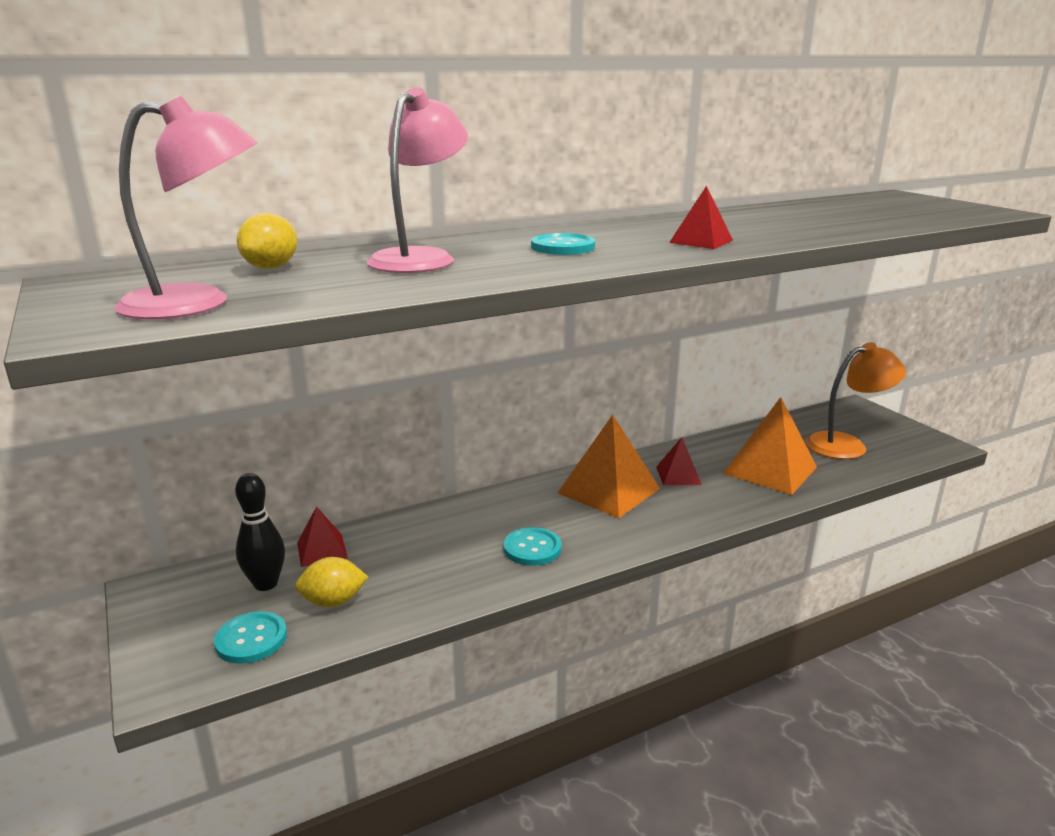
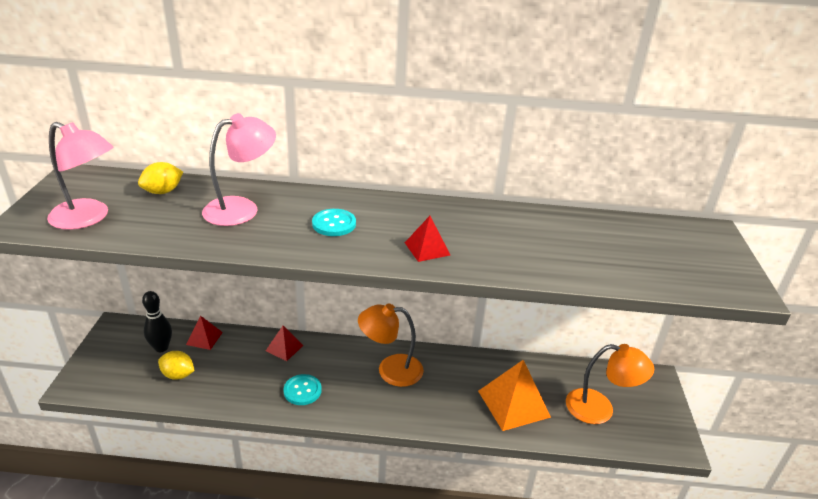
camera: 30 degrees right, 10 degrees up
(251, 639) = (126, 379): turquoise button -> none
(608, 490) = (390, 370): orange pyramid -> orange lamp
(678, 475) = (447, 378): red pyramid -> red pyramid (284, 348)

